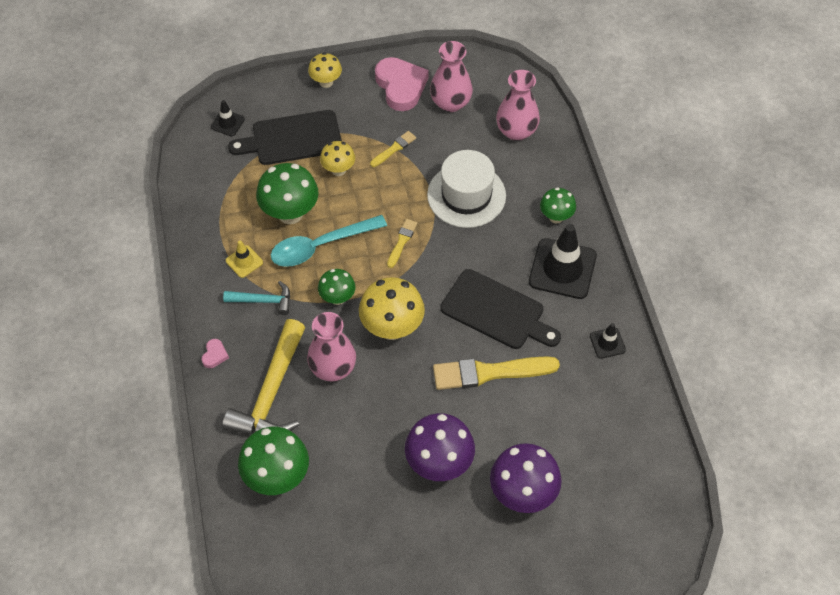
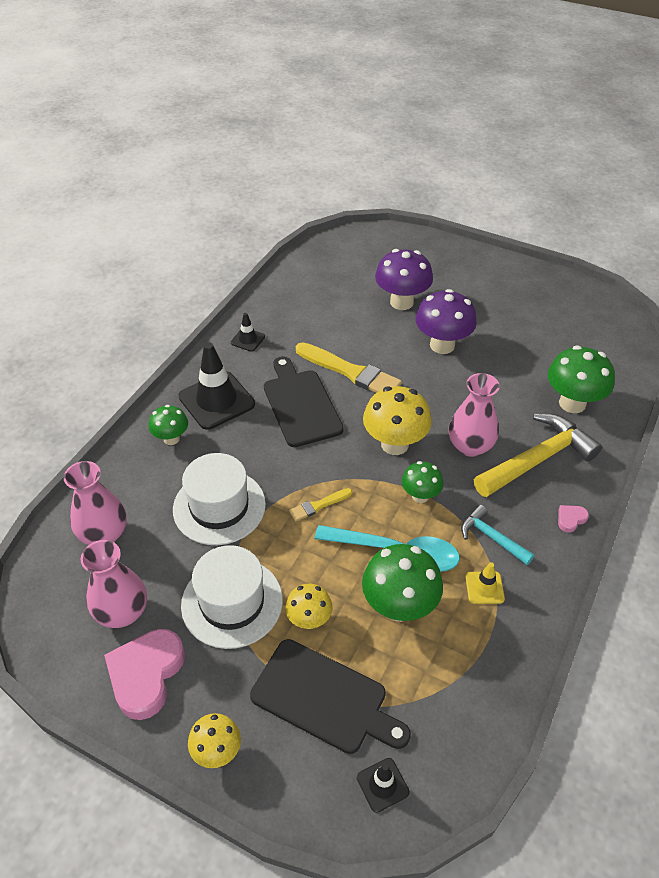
camera: 140 degrees left, 10 degrees down
(394, 149) = (232, 602): yellow brush -> white hat

